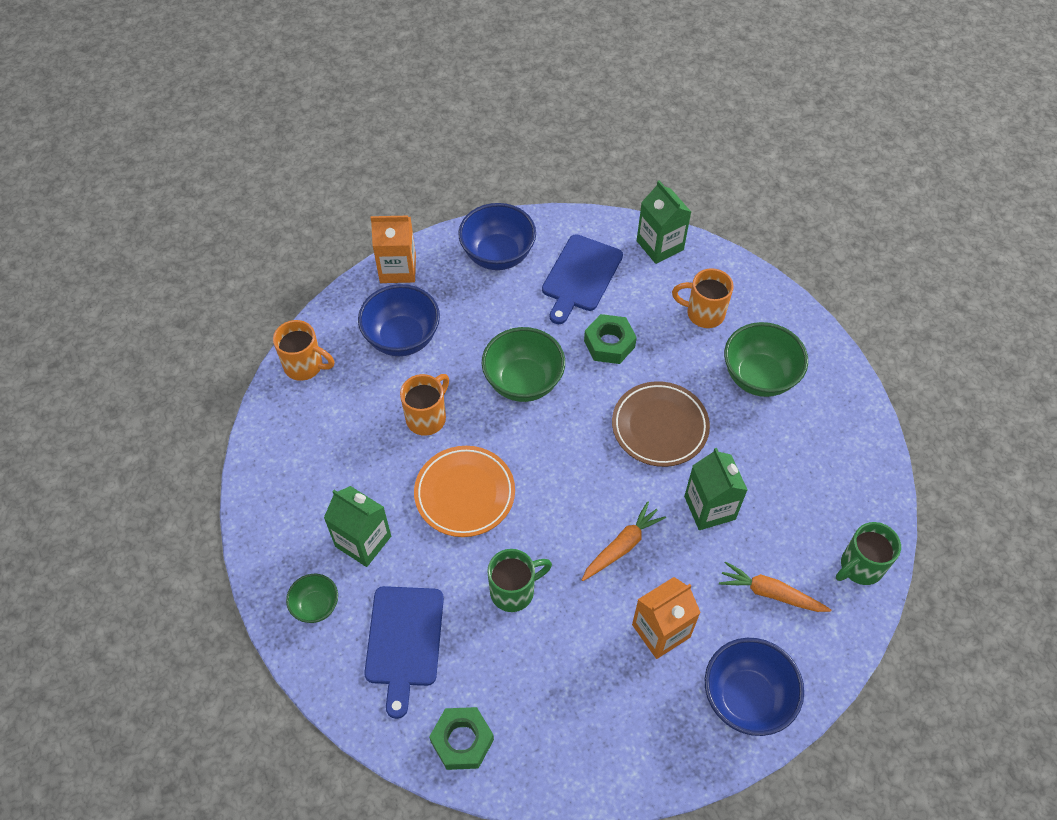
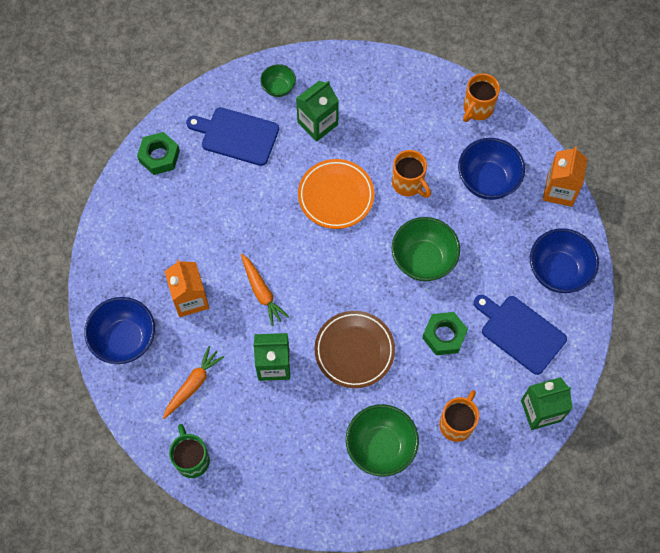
camera: 105 degrees right, 10 degrees up
(514, 591) = (250, 211): green mug -> none

